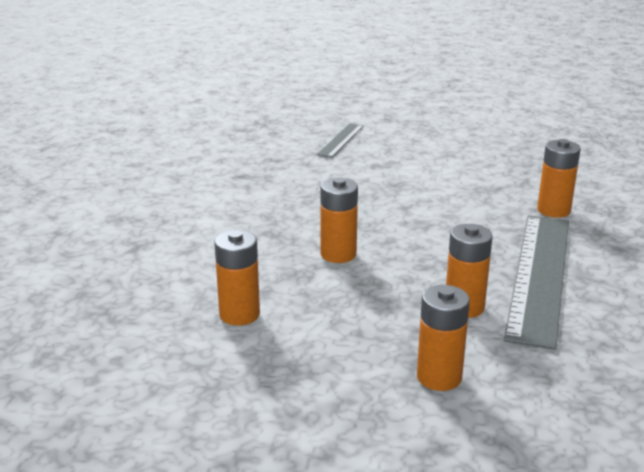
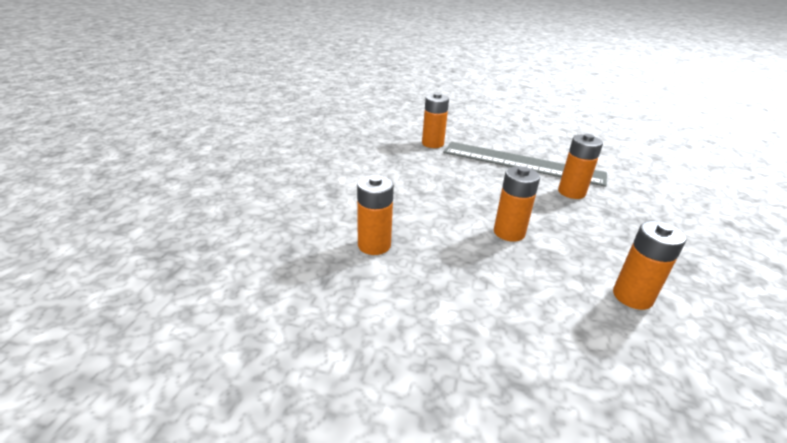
camera: 85 degrees left, 5 degrees up
(340, 140) = (261, 205): grey ruler -> none
(439, 377) = (659, 213): orange battery -> orange battery (374, 245)

